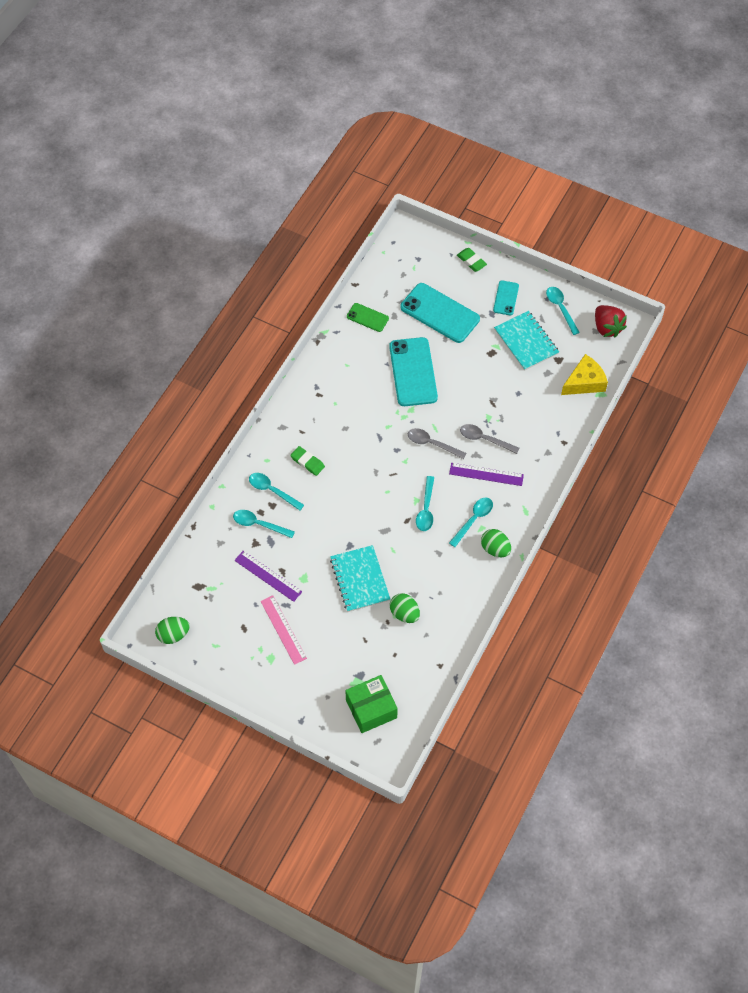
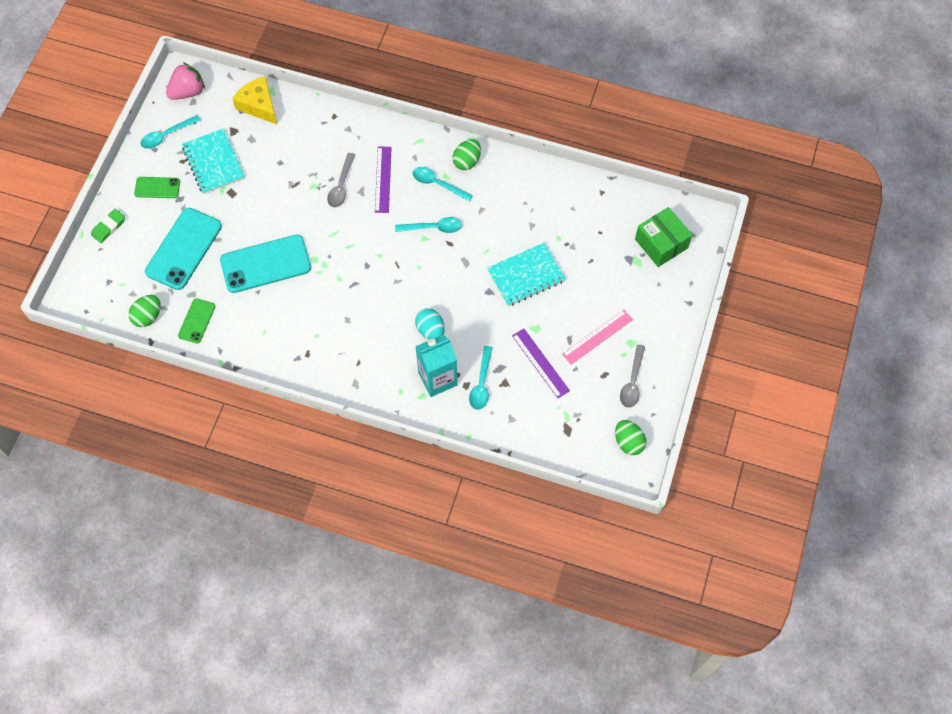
camera: 100 degrees left, 5 degrees up
(268, 576) = (540, 363): purple ruler -> purple ruler turned 60 degrees counterclockwise
(272, 490) = (437, 379): turquoise spoon -> turquoise carton
(307, 462) = (396, 349): green eraser -> none
(320, 491) = (430, 330): none -> turquoise egg
(404, 613) = (554, 230): green egg -> green egg (148, 316)
(431, 443) = (354, 233): grey spoon -> grey spoon (632, 382)
(506, 298) = (157, 187): turquoise phone -> green phone
(526, 342) = (214, 162): turquoise notebook -> turquoise notebook turned 75 degrees counterclockwise
(607, 328) = (188, 92): red strawberry -> pink strawberry

